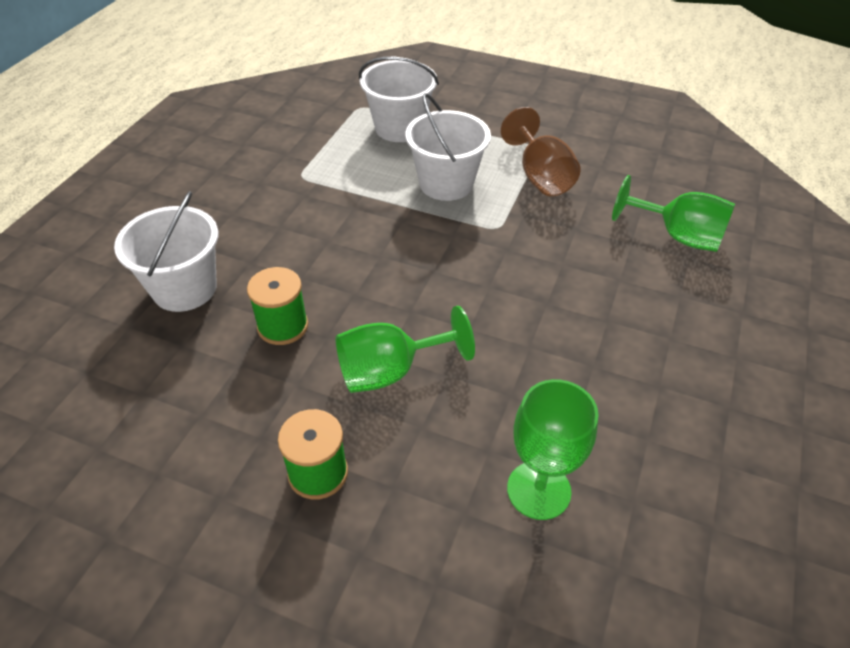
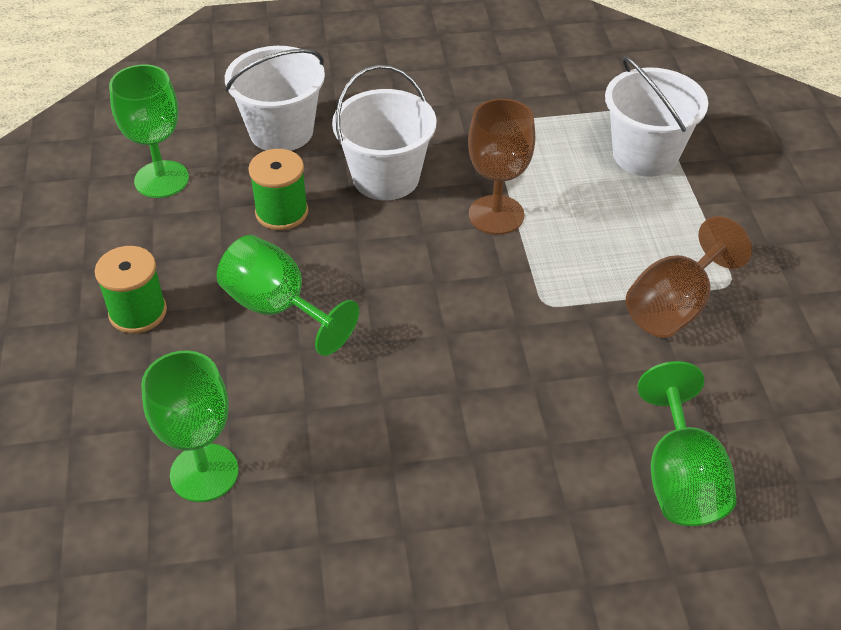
camera: 60 degrees right, 0 degrees up
(160, 392) = (161, 179): none -> green goblet
(394, 213) = (496, 215): none -> brown goblet
(446, 183) = (583, 232): white bucket -> white bucket (386, 177)

